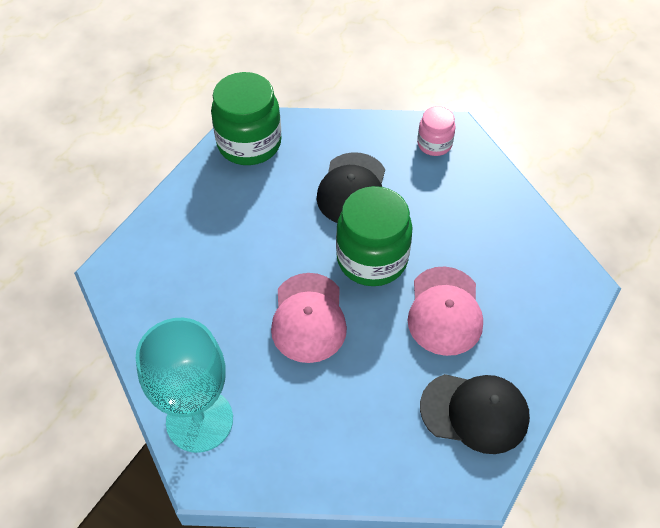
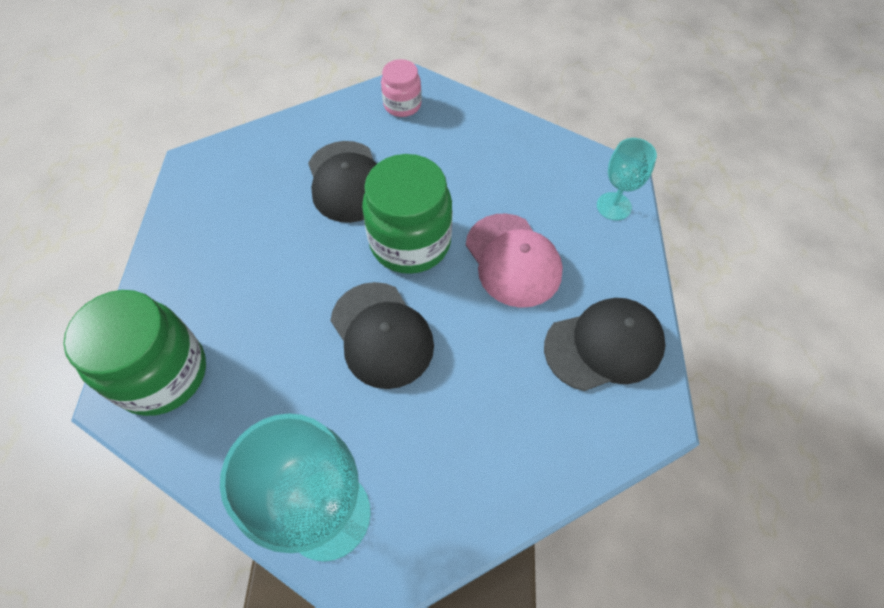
camera: 30 degrees left, 5 degrees up
(249, 143) = (208, 182): green jar -> green jar (162, 374)
(308, 318) = (382, 334): pink cap -> black cap
(561, 308) = (614, 206): none -> turquoise goblet

